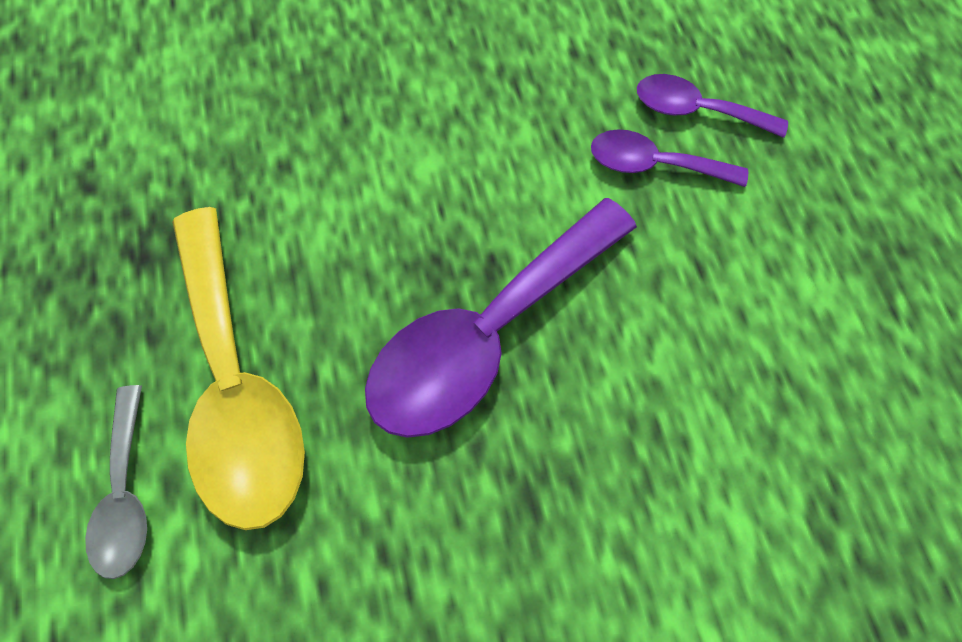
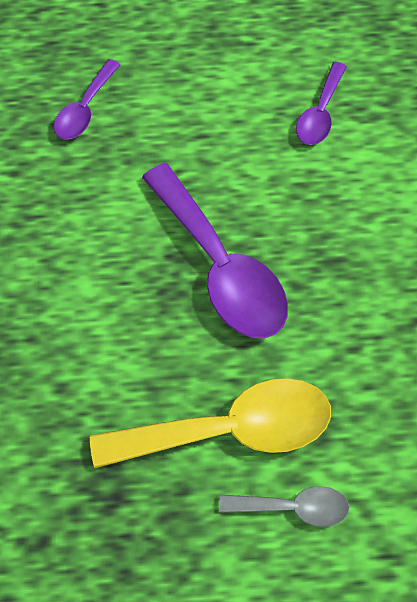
camera: 80 degrees left, 5 degrees down
(653, 164) = (120, 144): purple spoon -> purple spoon (320, 113)

